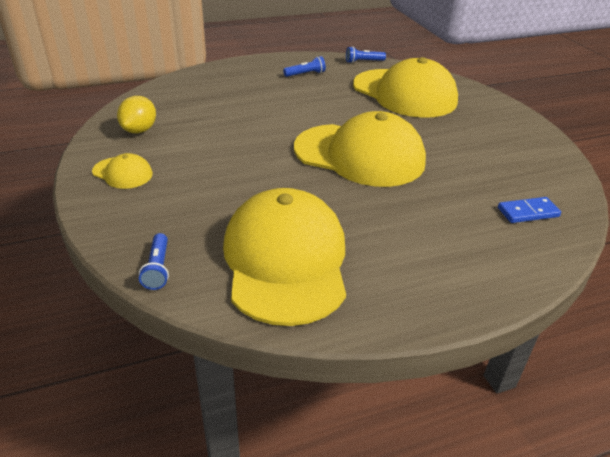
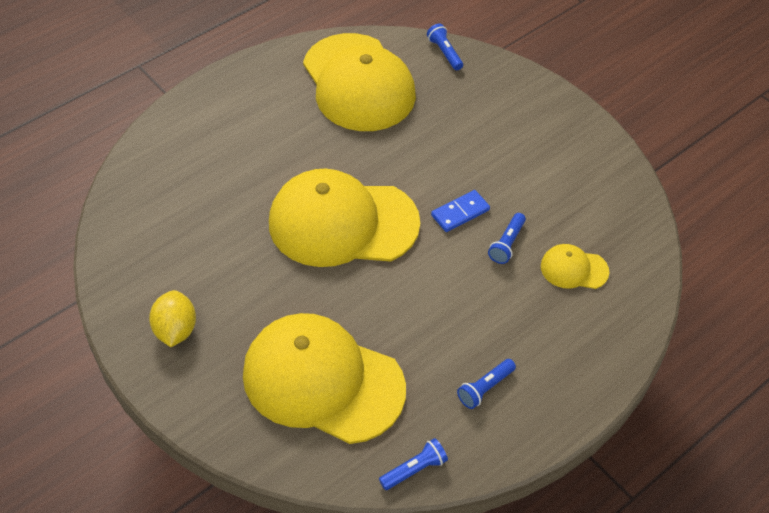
camera: 160 degrees right, 15 degrees up
(122, 173) = (552, 128): yellow cap -> yellow cap (574, 269)
(139, 130) = (594, 190): yellow lemon -> yellow lemon (175, 330)
(238, 119) = (507, 244): none -> blue flashlight
(528, 212) = (161, 189): blue domino -> blue domino (460, 212)

